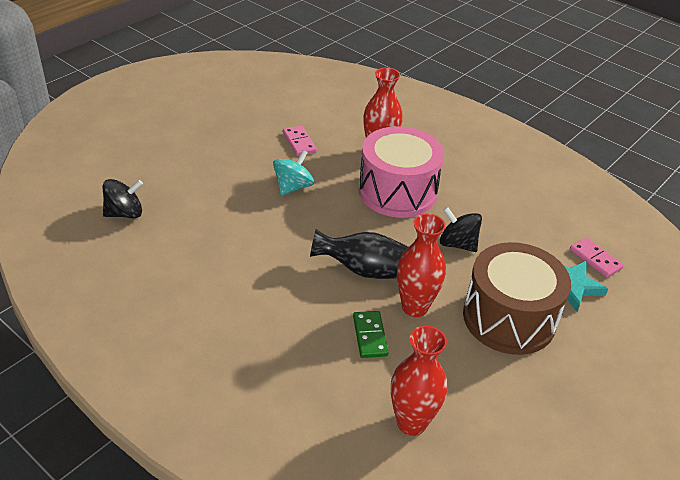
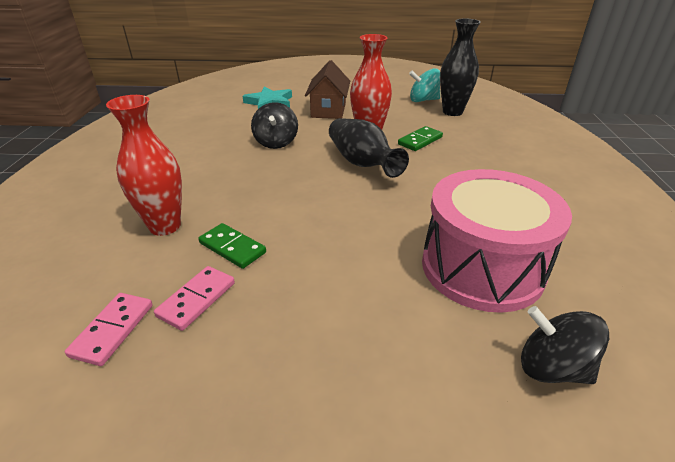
camera: 125 degrees left, 5 degrees down
(293, 187) = (303, 252): turquoise spinning top -> turquoise spinning top (423, 100)
(328, 166) = (232, 248): none -> green domino
(397, 191) = (233, 189): pink drum -> pink drum (482, 267)
(411, 423) = (452, 112): red vase -> black vase
(509, 318) = (328, 110): brown drum -> brown house
(595, 259) = (229, 102): pink domino -> pink domino (112, 330)

